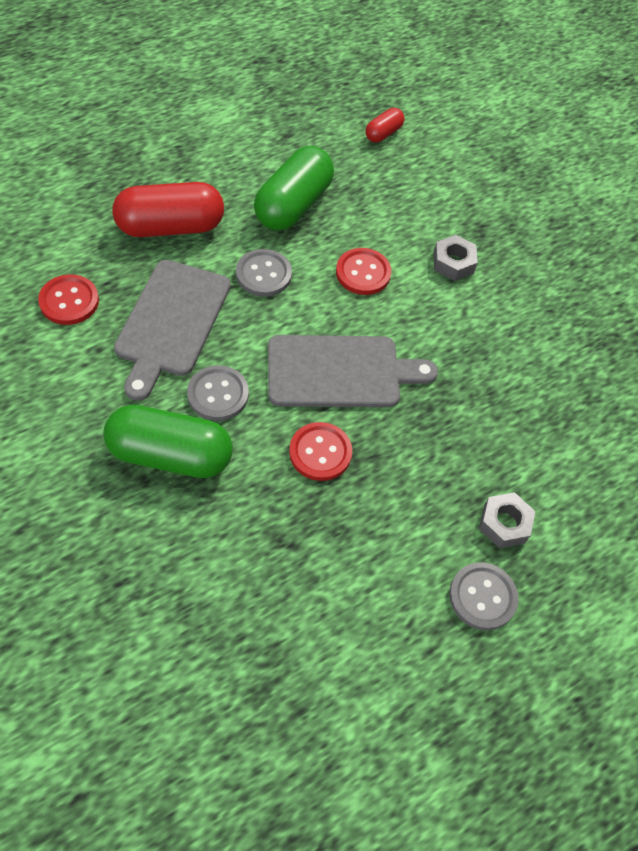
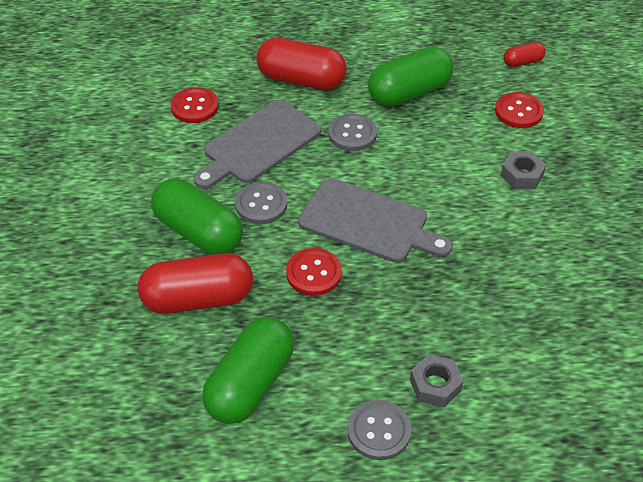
camera: 35 degrees right, 10 degrees down
(218, 534) = (198, 299): none -> red capsule
(332, 606) = (250, 383): none -> green capsule
(363, 273) = (436, 158): red button -> red button (518, 112)

